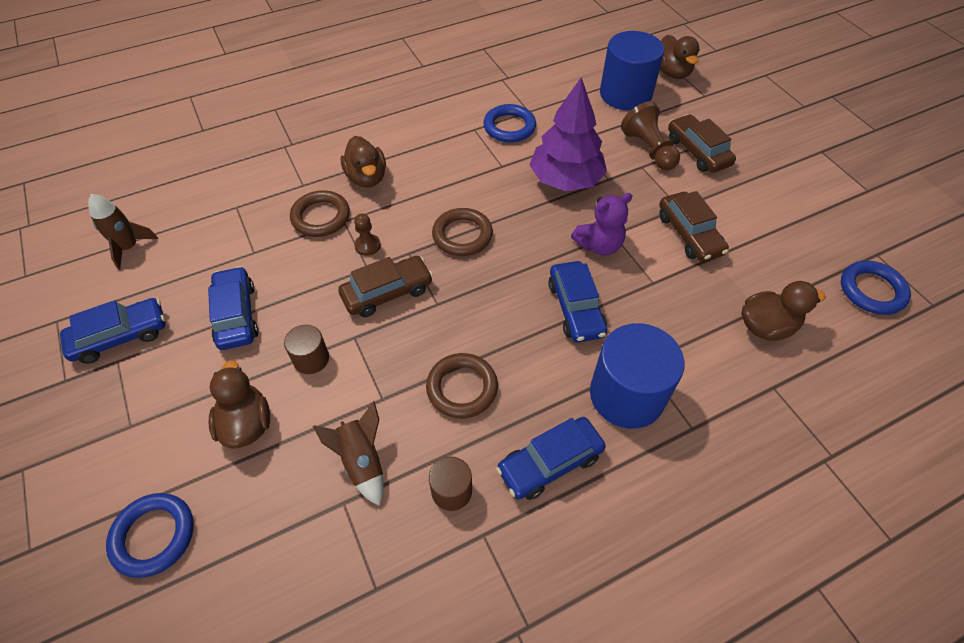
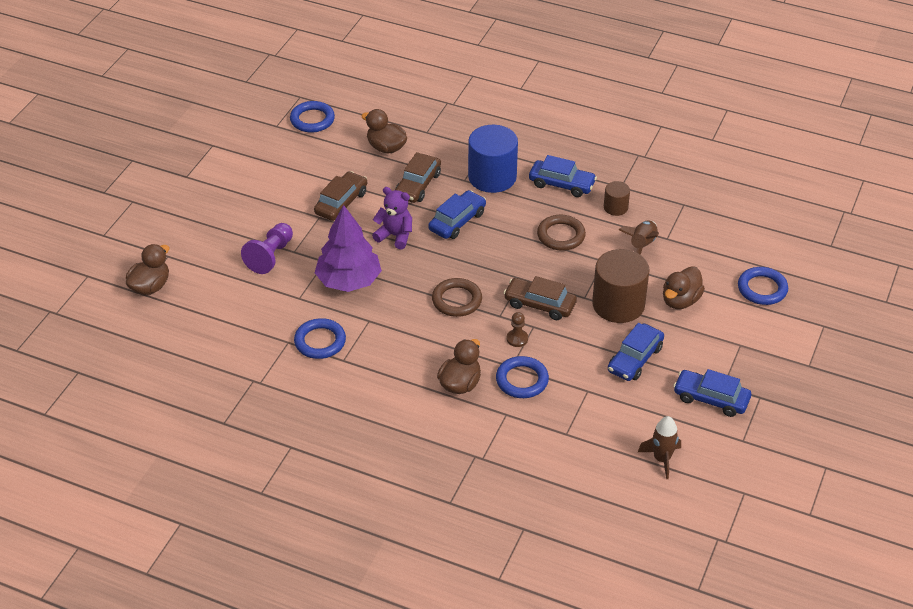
camera: 130 degrees left, 10 degrees down
(311, 359) = (618, 304): brown cylinder -> brown cylinder, size x2.01
(321, 217) = (522, 380): brown ring -> blue ring
(625, 94) = (209, 299): blue cylinder -> none
(648, 149) = (270, 256): brown pawn -> purple pawn
(697, 151) = (247, 232): brown car -> brown car (418, 185)

